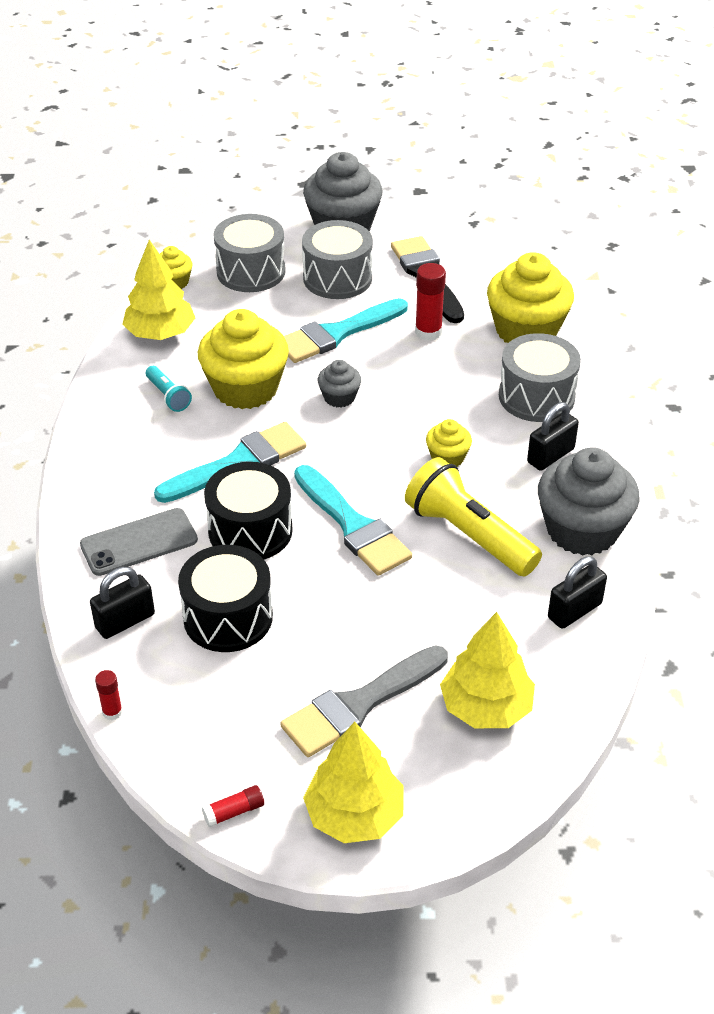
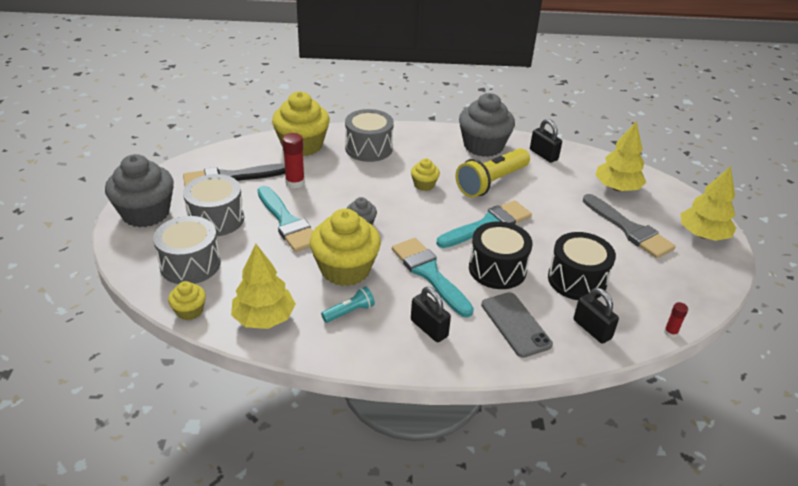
camera: 90 degrees left, 5 degrees down
(234, 812) = (721, 278): red glue stick -> none
(550, 456) = (423, 149): black padlock -> black padlock (429, 328)

